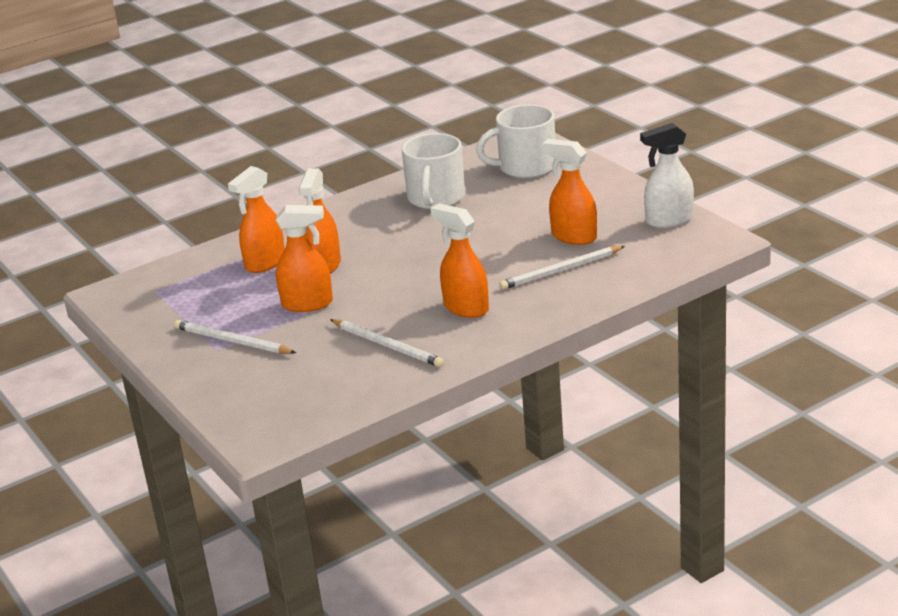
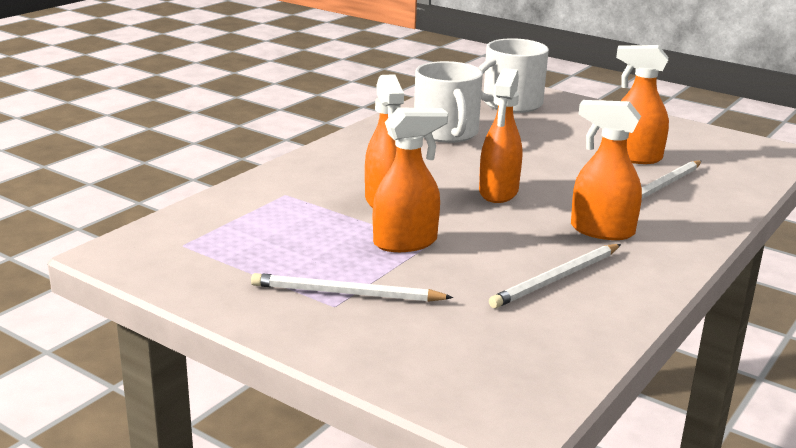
camera: 25 degrees left, 5 degrees down
(265, 263) = (307, 204): orange spray bottle -> orange spray bottle (498, 192)
(387, 346) = (556, 279): white pencil -> white pencil turned 120 degrees clockwise
(668, 220) = (708, 139): white spray bottle -> none

